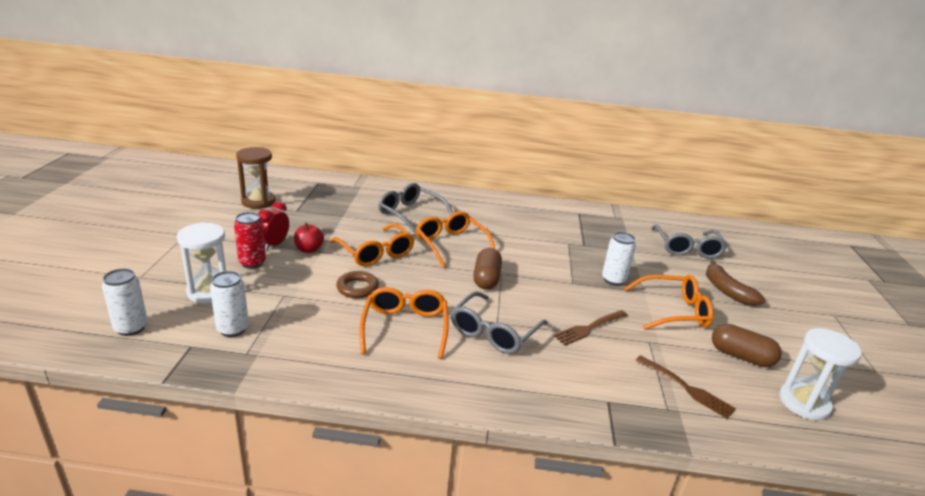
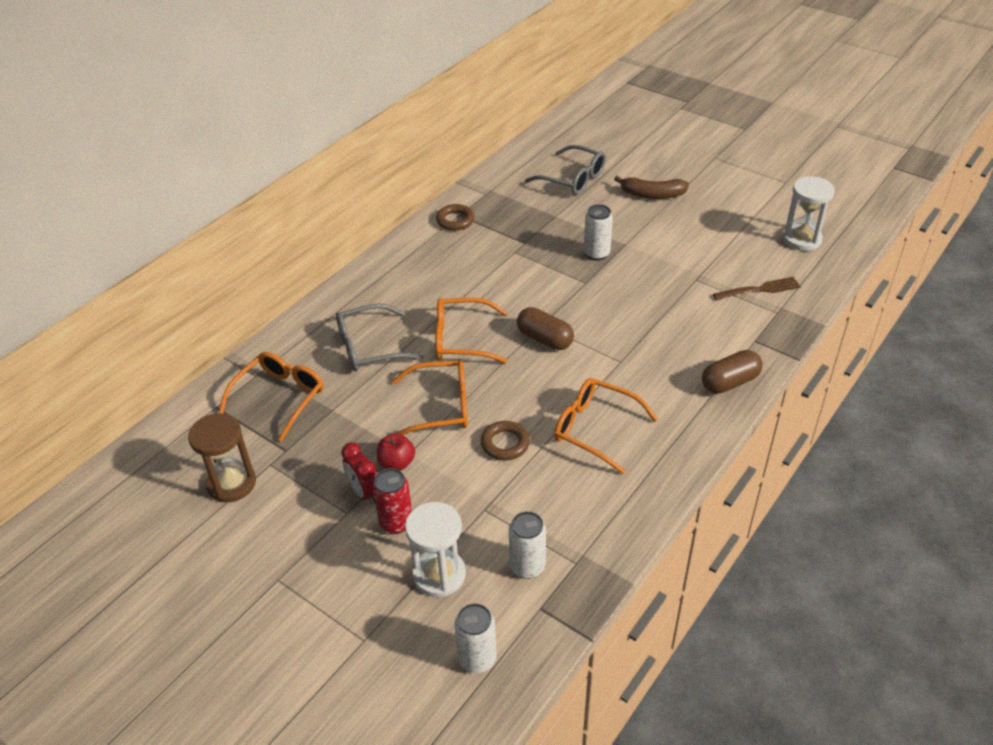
camera: 55 degrees left, 15 degrees up
(494, 332) = (634, 369): grey glasses -> none
(571, 213) = (455, 220): none -> brown ring
(589, 328) = (659, 305): brown fork -> none
(673, 311) = (663, 242): orange glasses -> orange glasses (280, 398)
(741, 356) = (738, 239): brown capsule -> brown capsule (730, 382)

